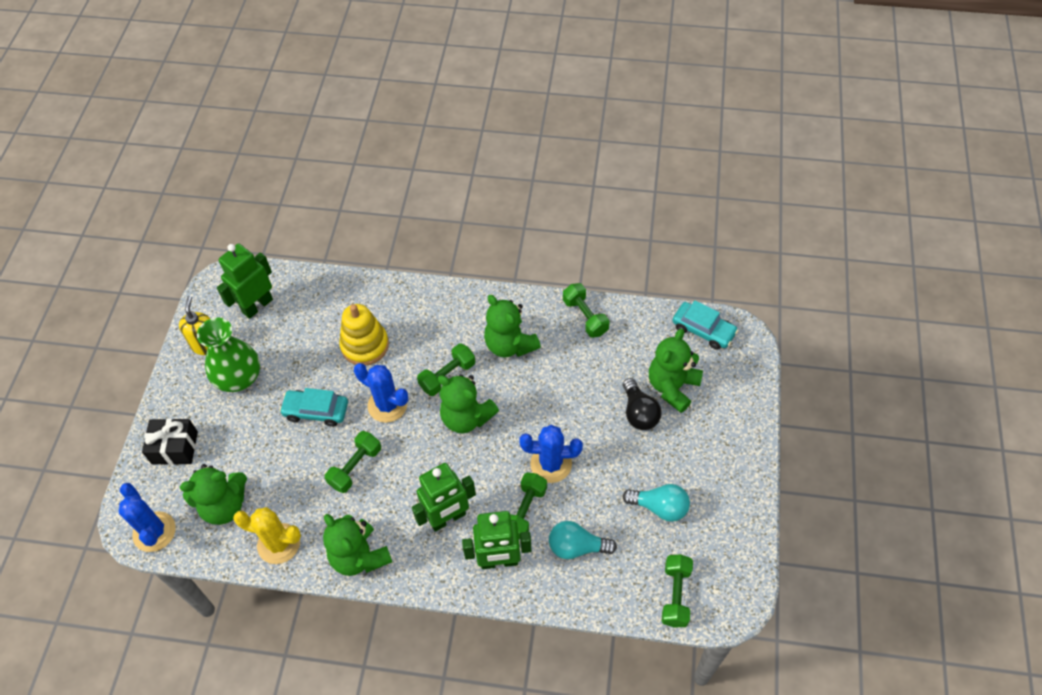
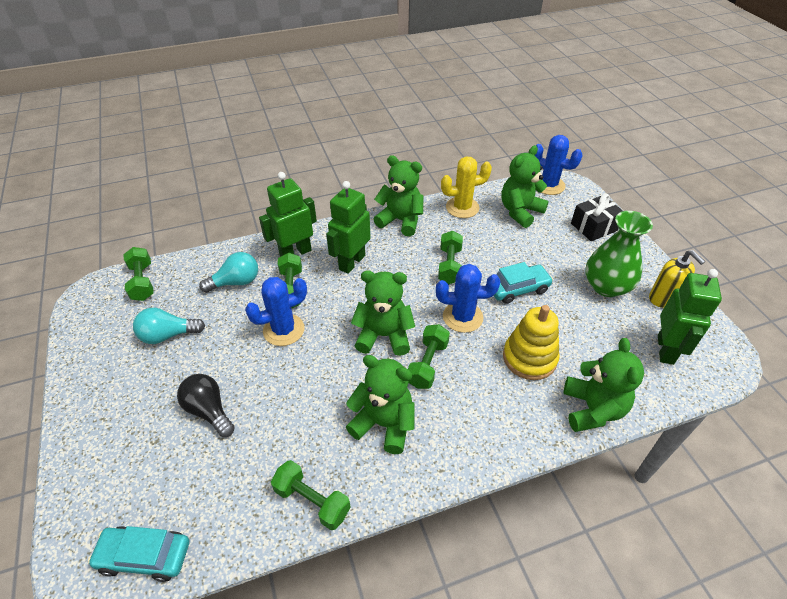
camera: 150 degrees right, 10 degrees down
(672, 387) = (175, 456): green teddy bear -> green teddy bear (592, 409)

